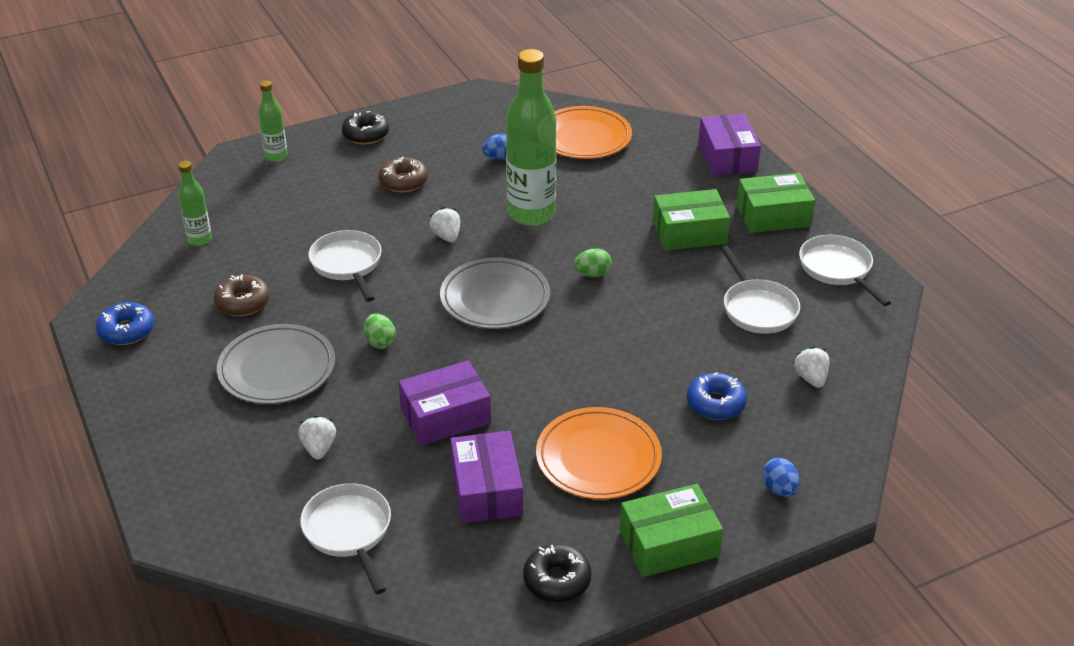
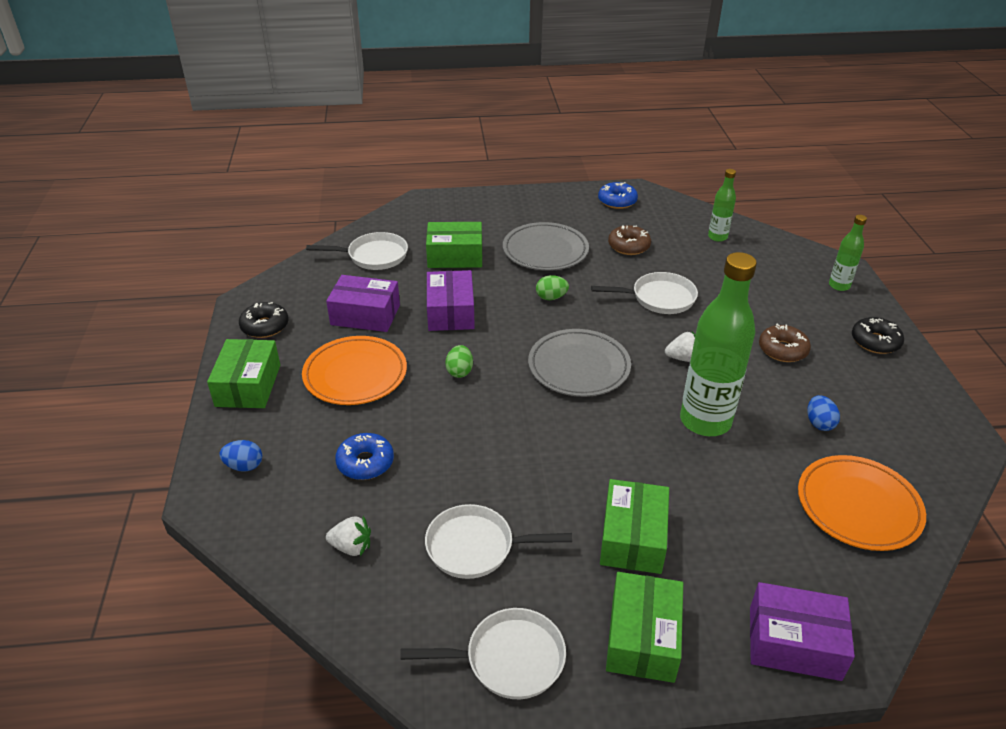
camera: 110 degrees right, 0 degrees up
(319, 448) = (455, 256): white strawberry -> green box
(592, 274) = (588, 437): green egg -> green egg (459, 371)

